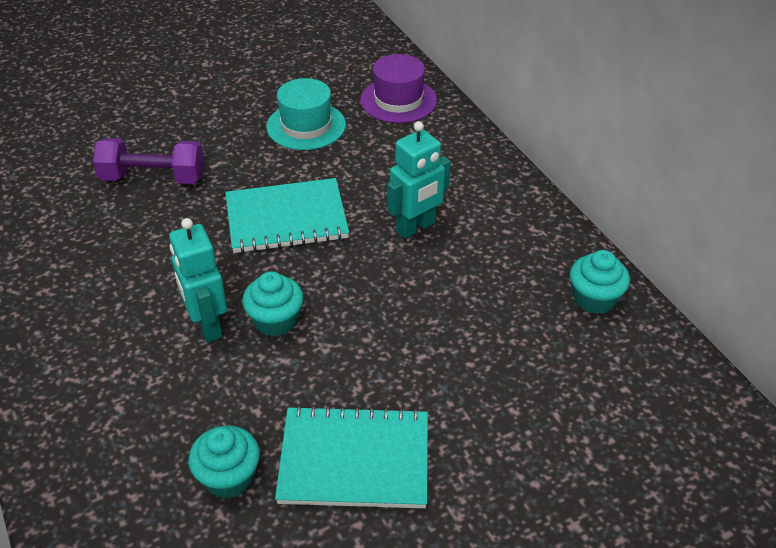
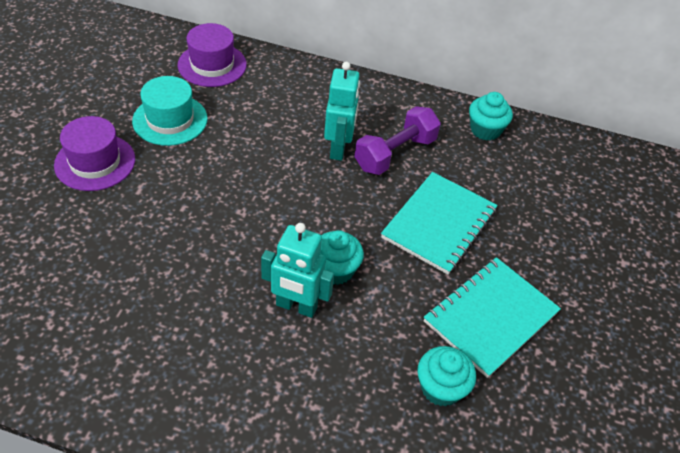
camera: 50 degrees left, 5 degrees up
(153, 178) = (103, 230): purple dumbbell -> purple dumbbell (395, 153)
(211, 127) = (95, 162): none -> purple hat
(286, 219) = (248, 196): turquoise notebook -> turquoise notebook (439, 224)

